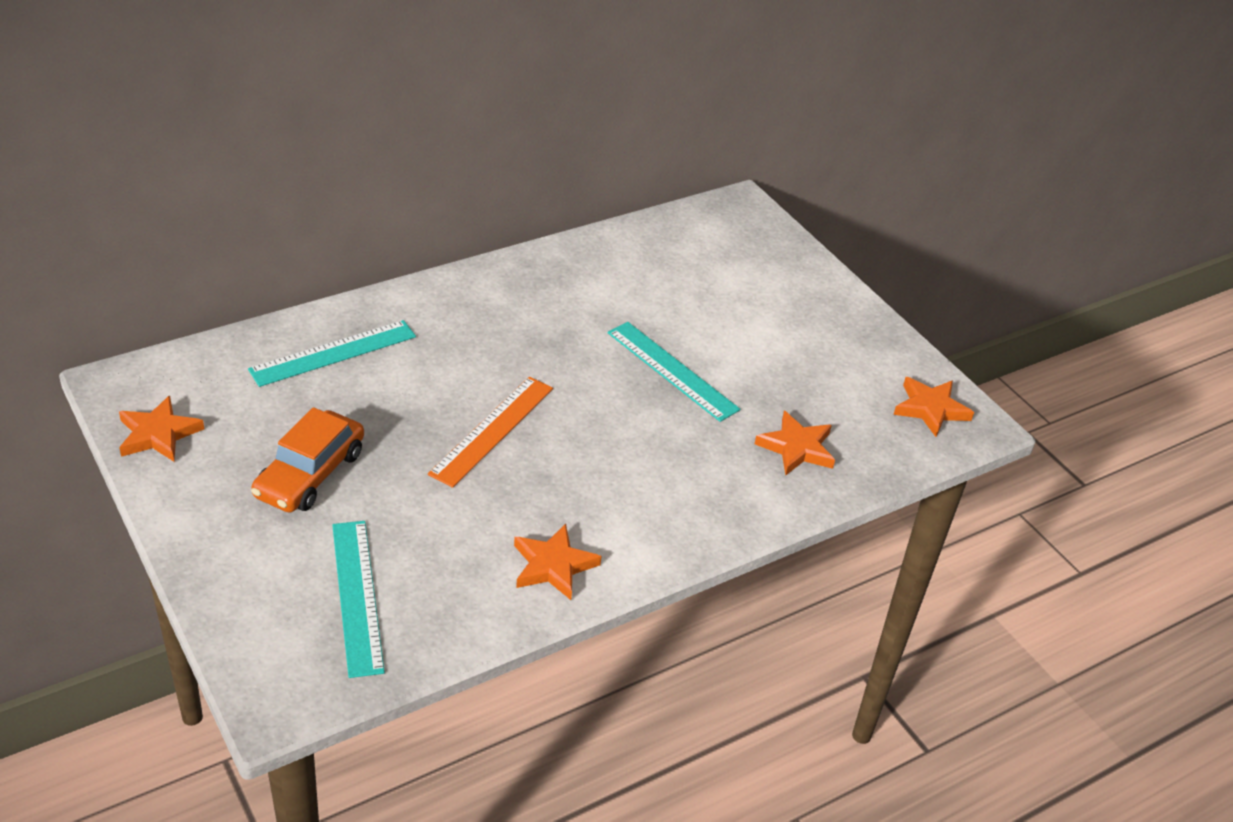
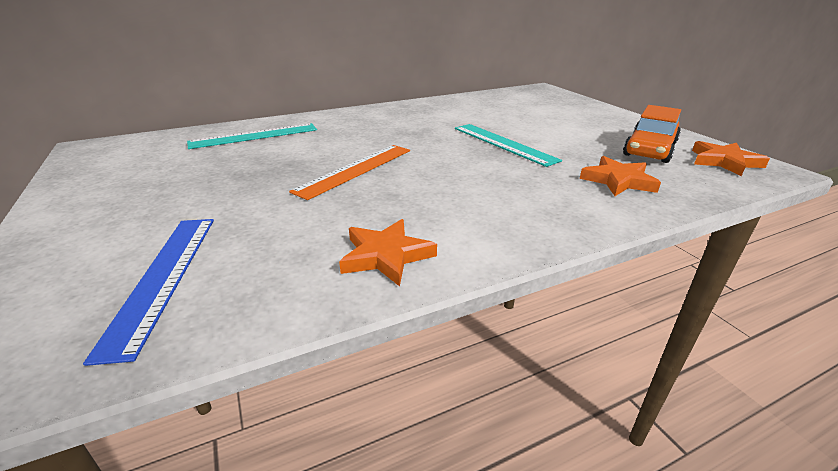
camera: 10 degrees right, 10 degrees down
(158, 434) = (88, 169): orange star -> none
(310, 474) = (188, 191): orange car -> orange car (649, 149)
(357, 596) = (162, 277): turquoise ruler -> blue ruler

